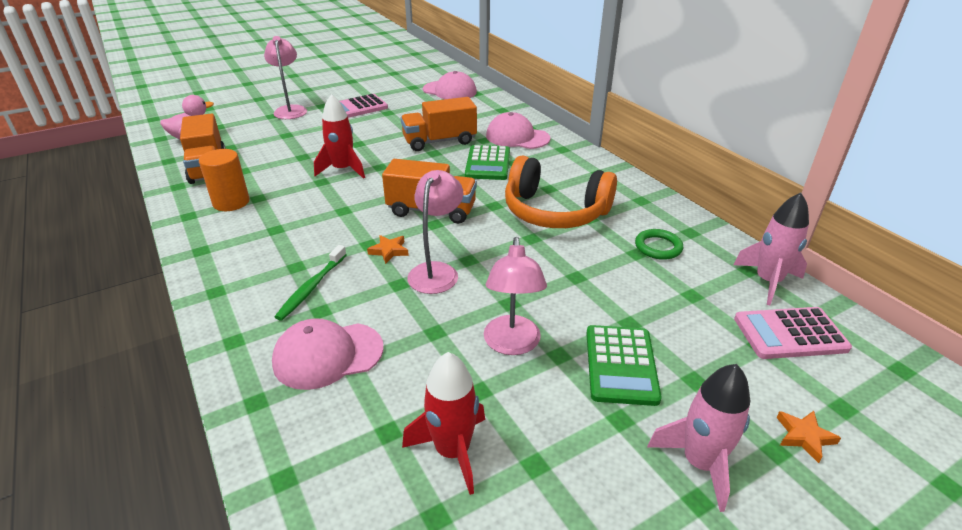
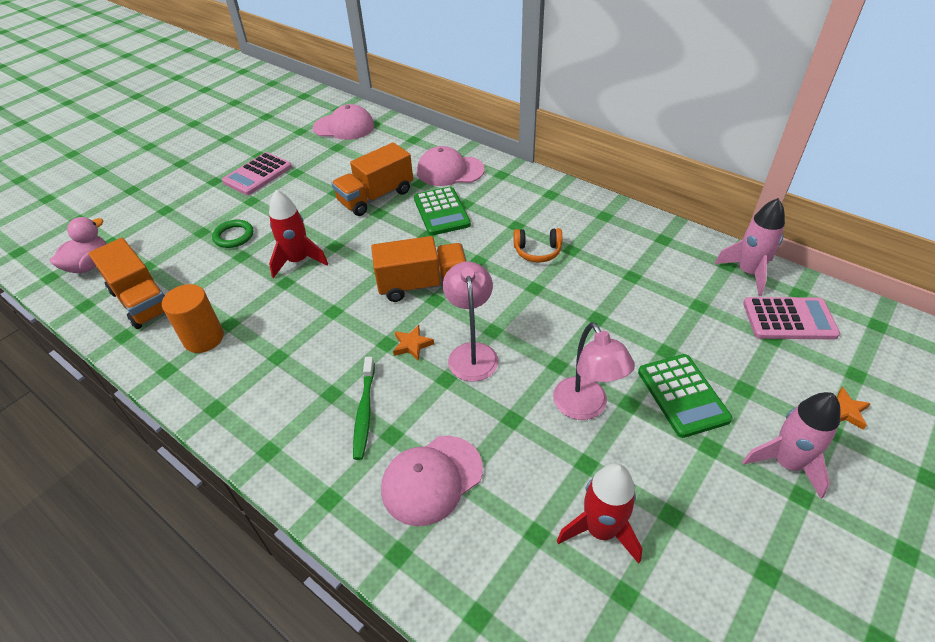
camera: 20 degrees left, 10 degrees up
(290, 110) = (182, 196): pink lamp -> none
(554, 212) = (537, 251): orange headphones -> orange headphones, size x0.47
(658, 247) = (646, 264): green ring -> green ring (234, 236)
(790, 334) = (789, 319): pink calculator -> pink calculator turned 150 degrees counterclockwise

